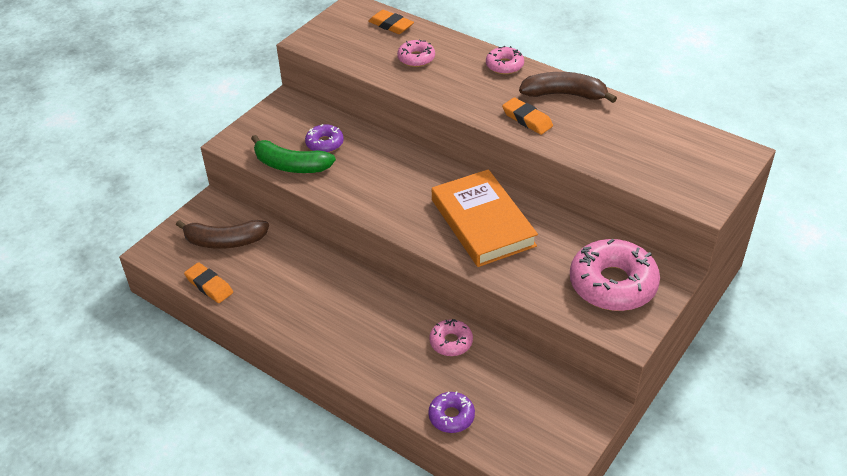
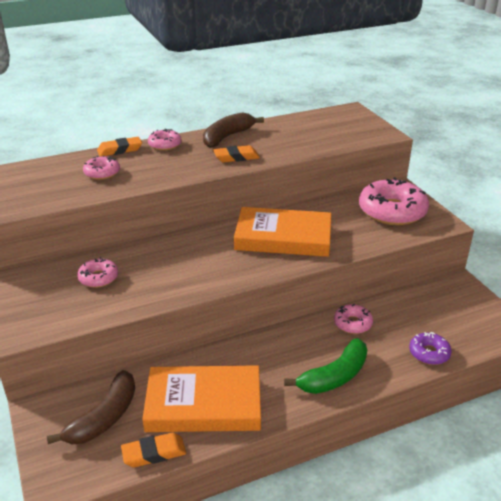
camera: 60 degrees left, 10 degrees down
(275, 288) = (204, 404): none -> orange book
(291, 165) = (102, 307): green banana -> green banana (334, 376)
(324, 143) = (98, 278): purple donut -> pink donut
(391, 25) = (41, 169): orange eraser -> orange eraser (120, 150)

